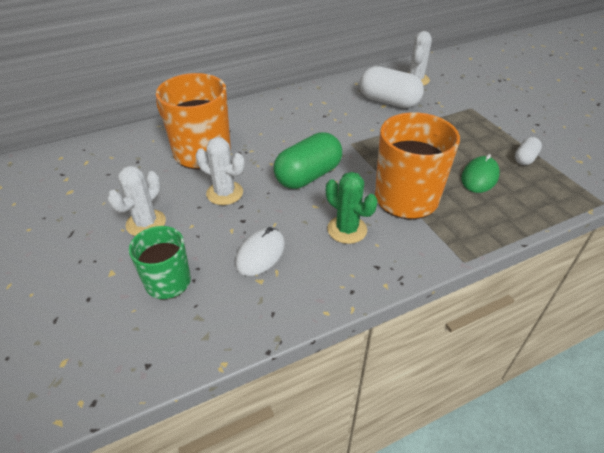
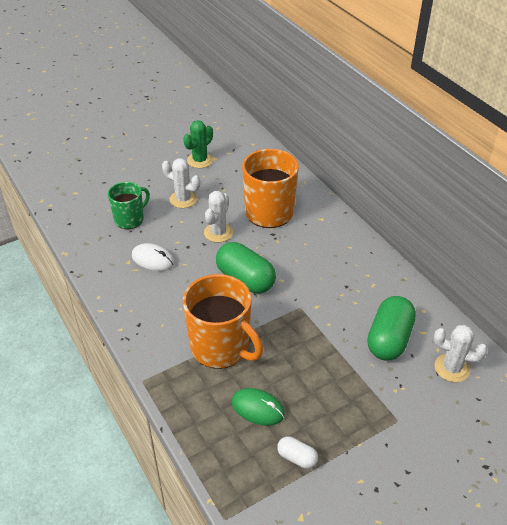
camera: 85 degrees right, 0 degrees up
(347, 229) = (178, 306): green cactus -> green cactus (200, 160)
(389, 102) = (389, 339): white capsule -> green capsule

